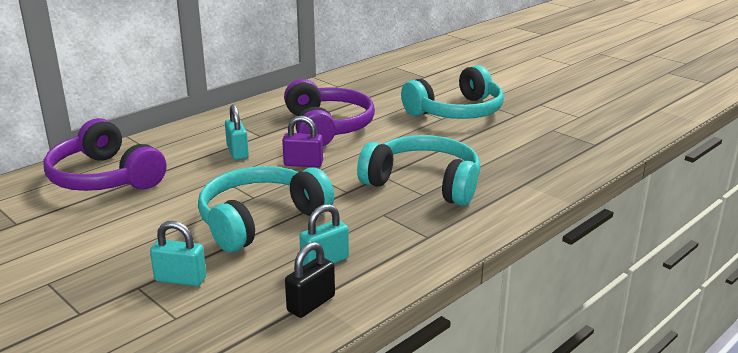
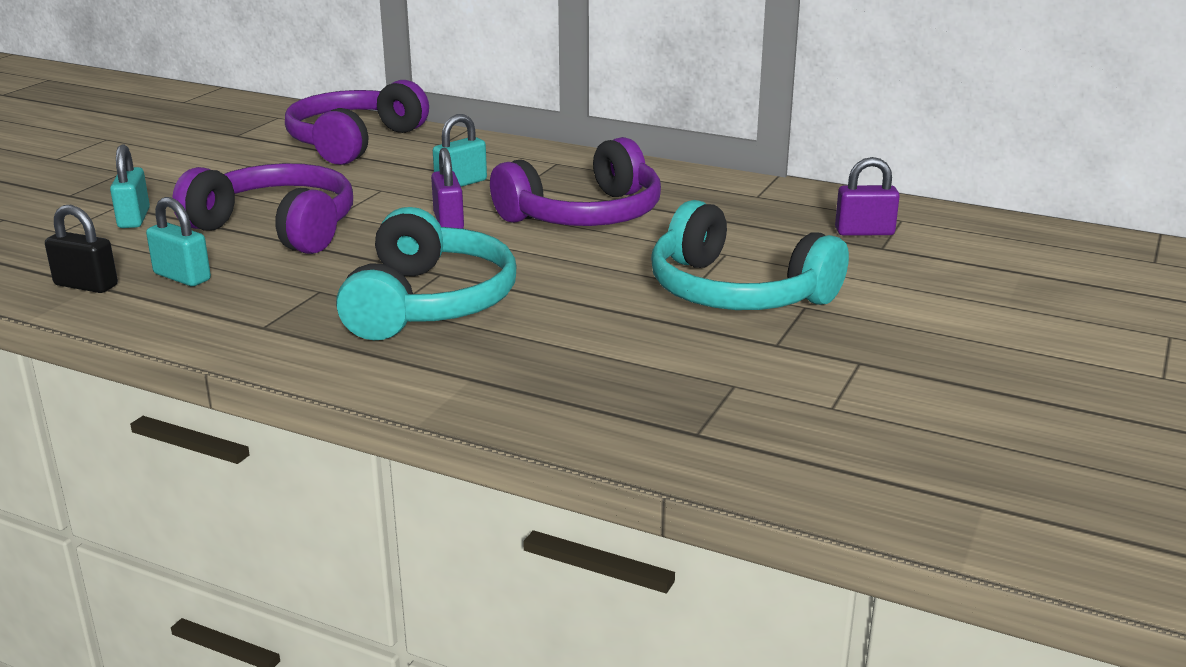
camera: 70 degrees right, 0 degrees up
(260, 220) = (277, 228): turquoise headphones -> purple headphones
(404, 75) = (864, 232): none -> purple padlock

